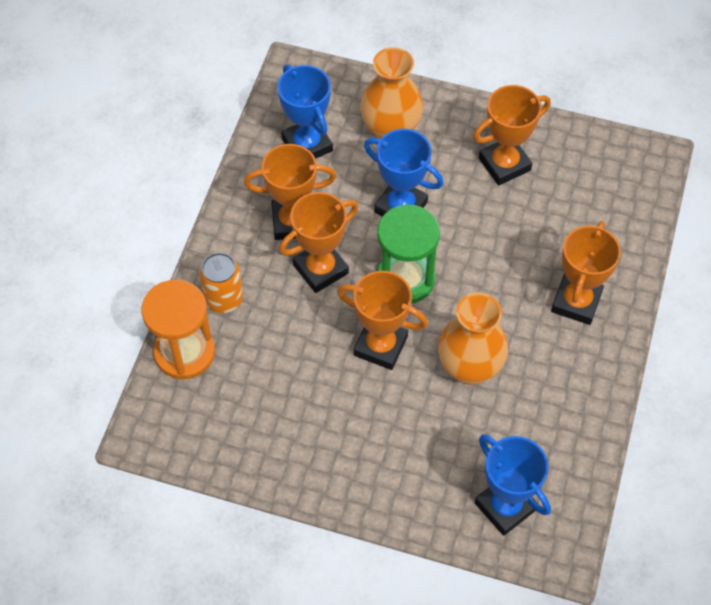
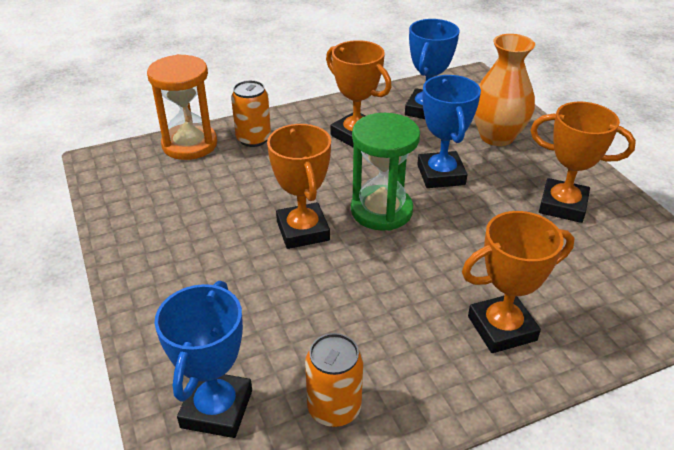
camera: 50 degrees right, 20 degrees down
(320, 269) = (333, 166): orange trophy -> none
(469, 367) = (343, 294): orange vase -> none
(558, 441) = (334, 408): none -> orange can

